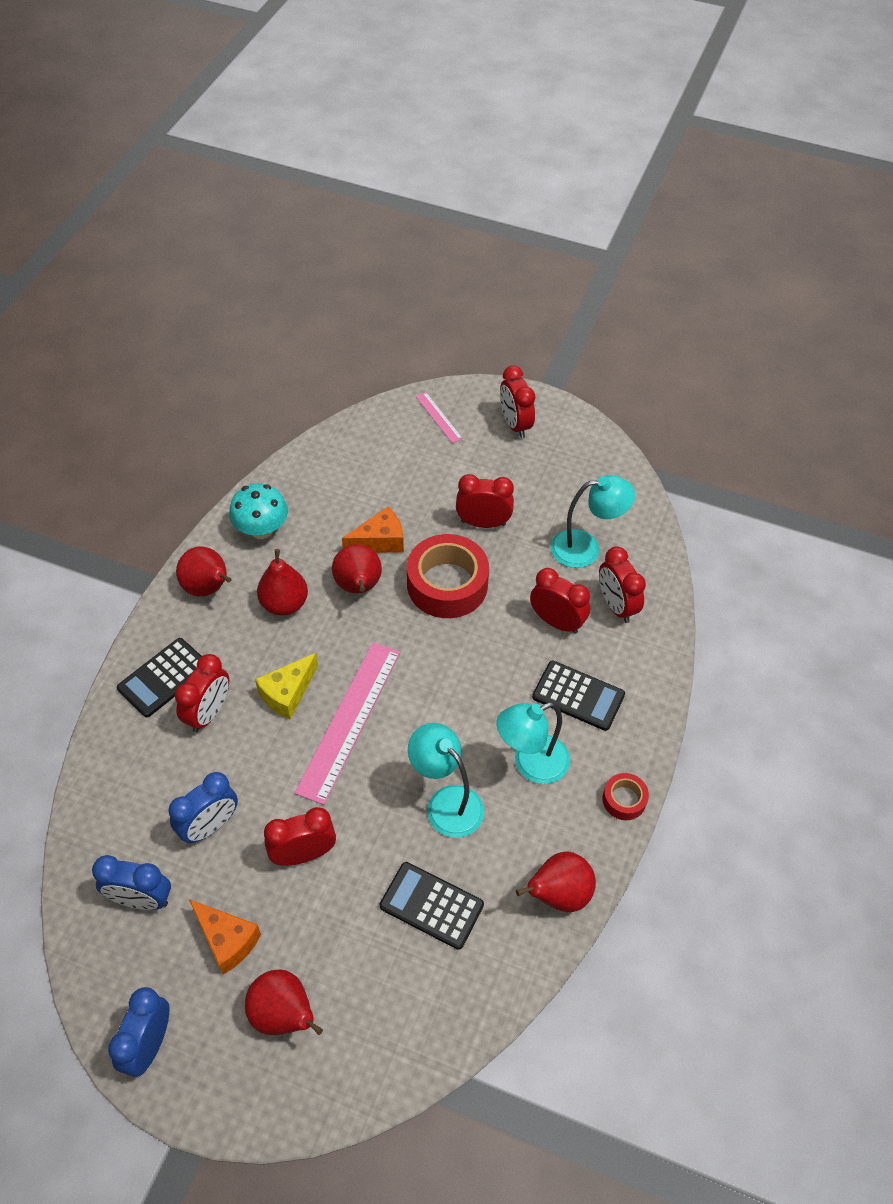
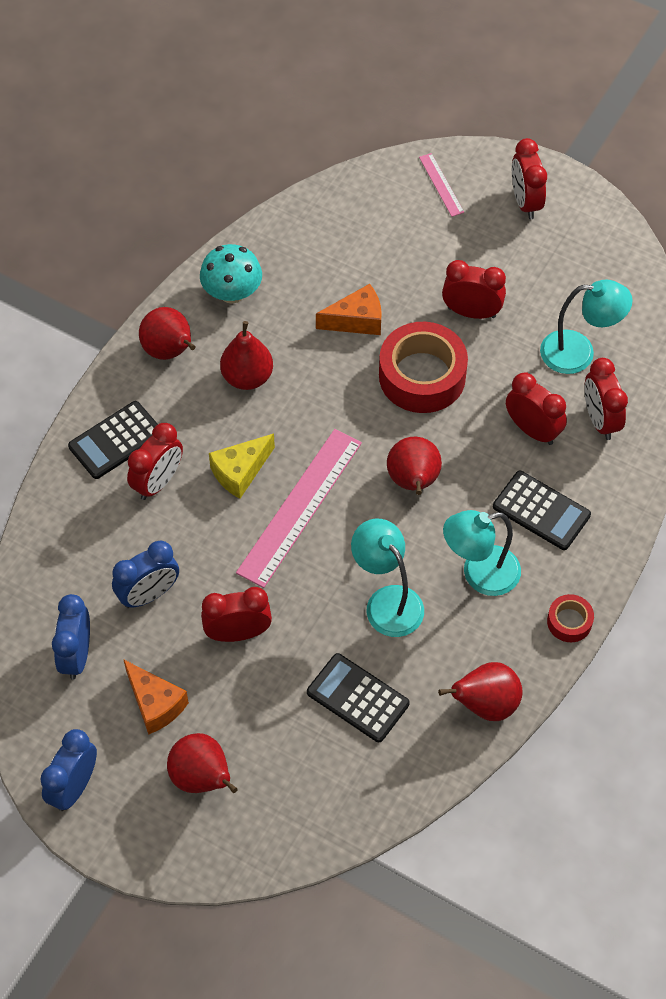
camera: 10 degrees right, 5 degrees up
(141, 899) = (76, 655): blue clock -> blue clock turned 75 degrees clockwise
(358, 587) = (327, 368): red pear -> red pear (413, 481)

